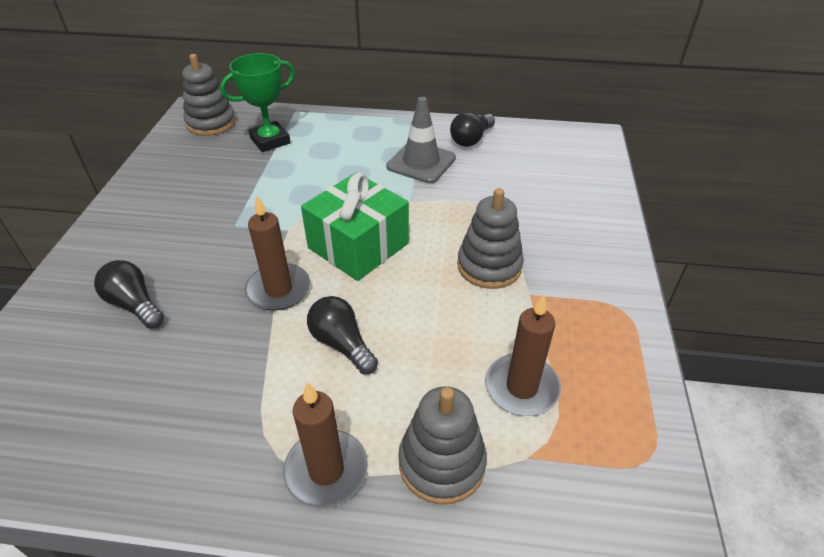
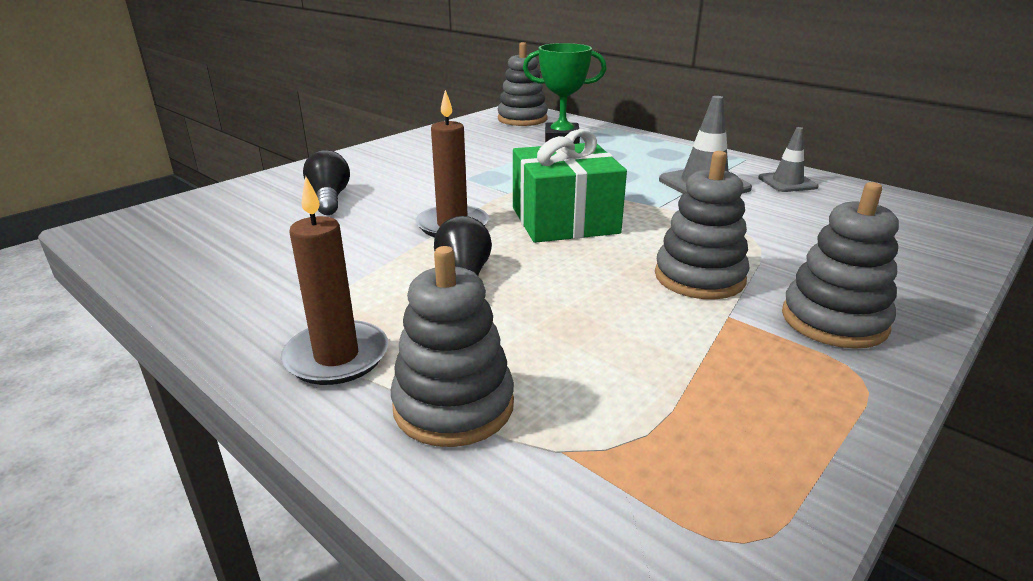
camera: 35 degrees right, 15 degrees down
(471, 139) = (787, 182): black light bulb -> grey traffic cone
(521, 387) = (626, 387): brown candle -> none
(583, 270) = (834, 321): none -> grey stacking toy

